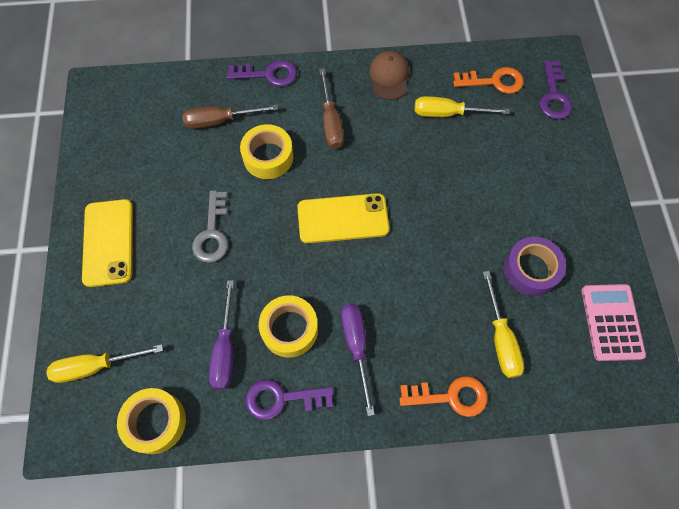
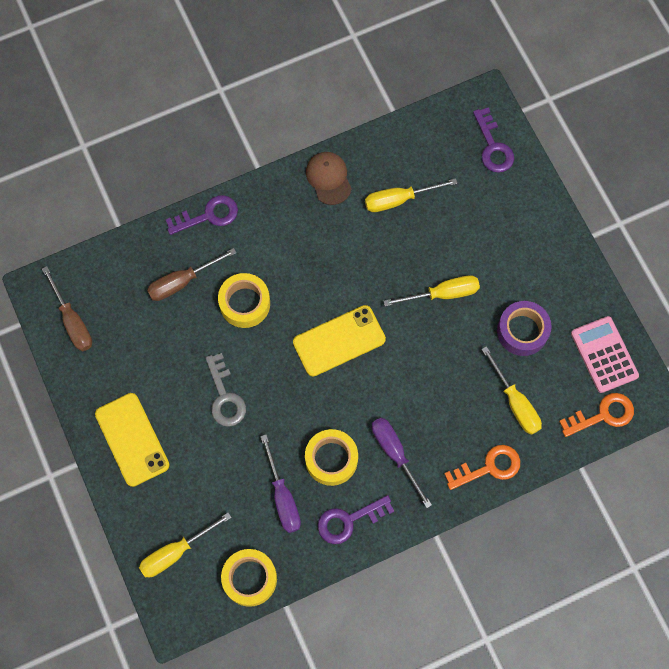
camera: 20 degrees left, 5 degrees up
(331, 122) = (290, 246): brown screwdriver -> brown screwdriver (72, 321)
(460, 208) = (442, 294): none -> yellow screwdriver
(494, 82) = (431, 150): orange key -> orange key (602, 415)

